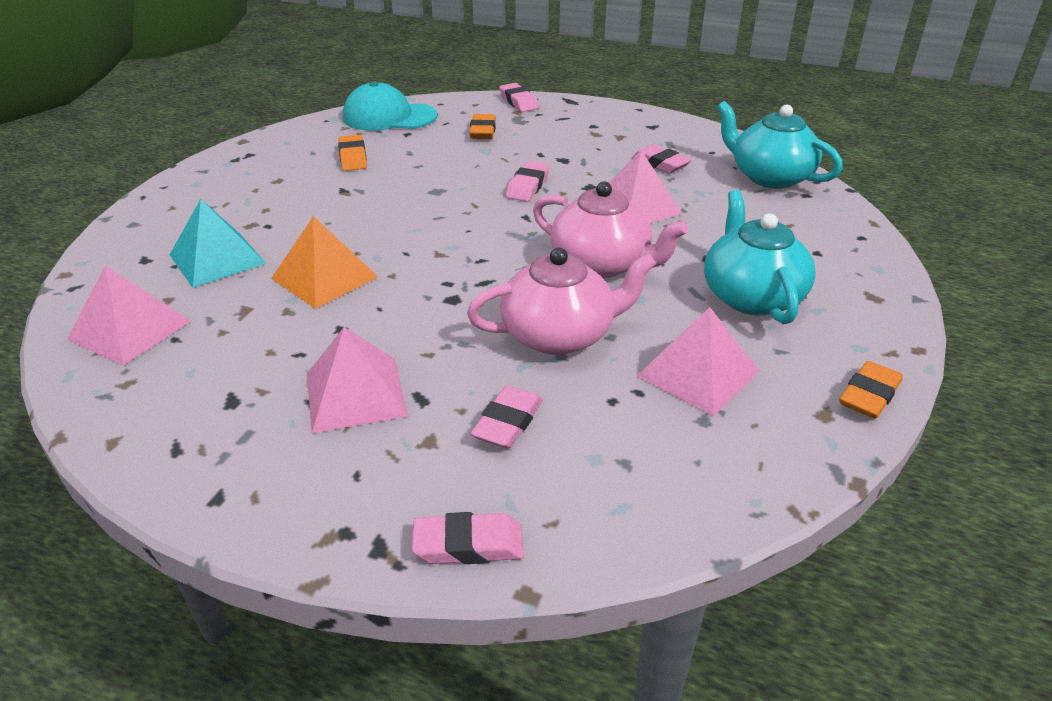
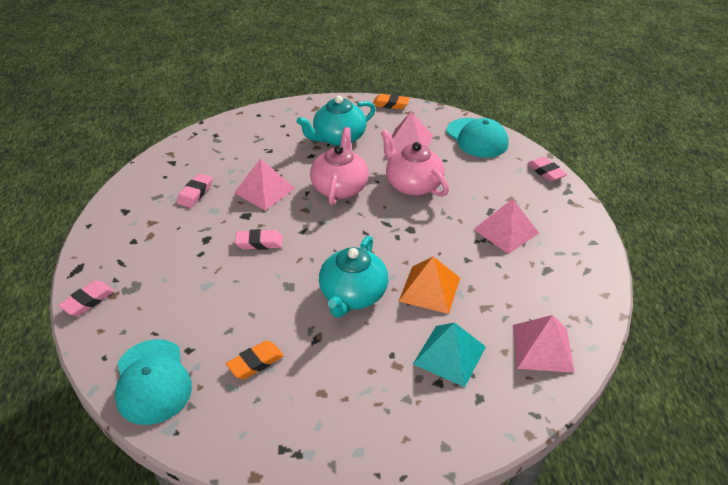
camera: 115 degrees left, 5 degrees up
(483, 131) = (167, 300): orange eraser -> none
(508, 423) = (482, 182): pink eraser -> none
(669, 483) = (477, 138): none -> turquoise cap
(769, 177) = (197, 149): turquoise teapot -> turquoise teapot (353, 295)

